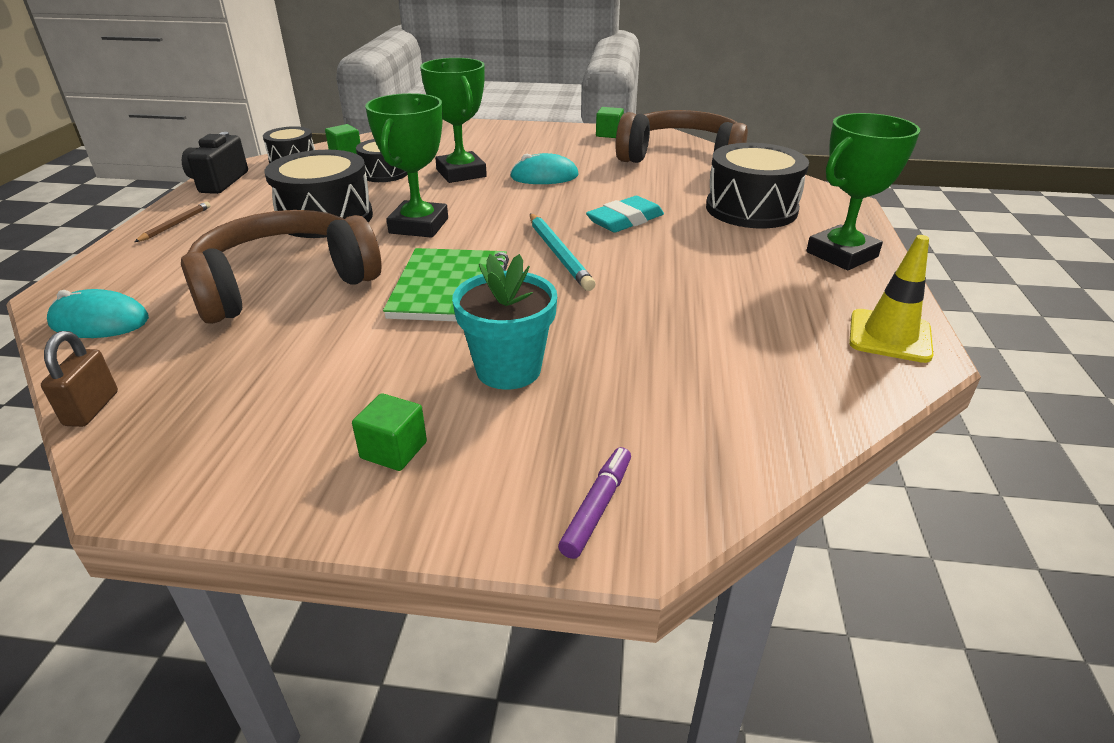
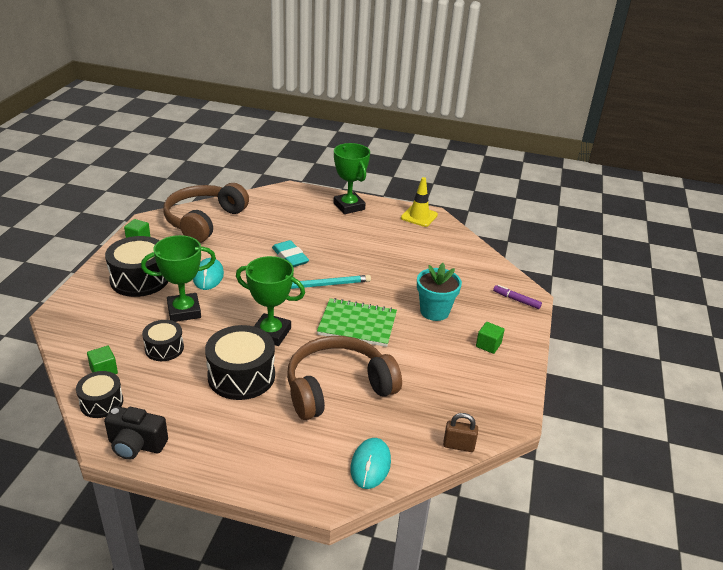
camera: 85 degrees left, 0 degrees up
(176, 224) = (224, 457): brown pencil -> none
(284, 284) = (338, 388): brown headphones -> brown headphones turned 90 degrees clockwise
(751, 209) = (290, 216): black drum -> black drum (140, 279)

